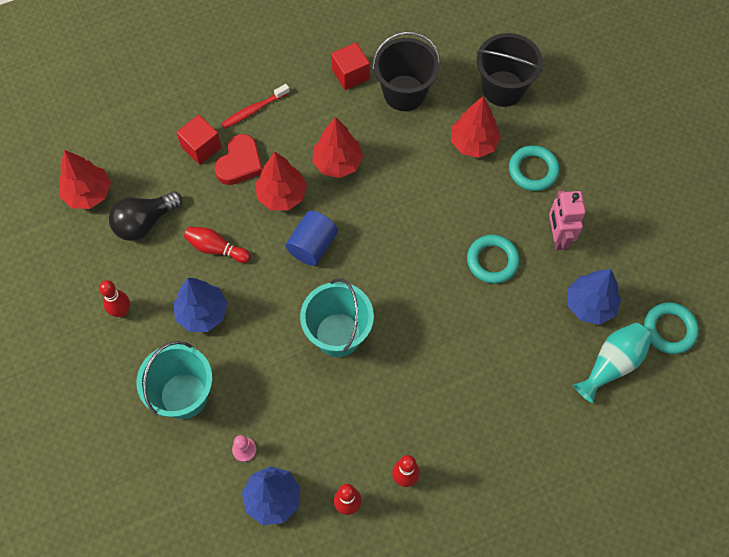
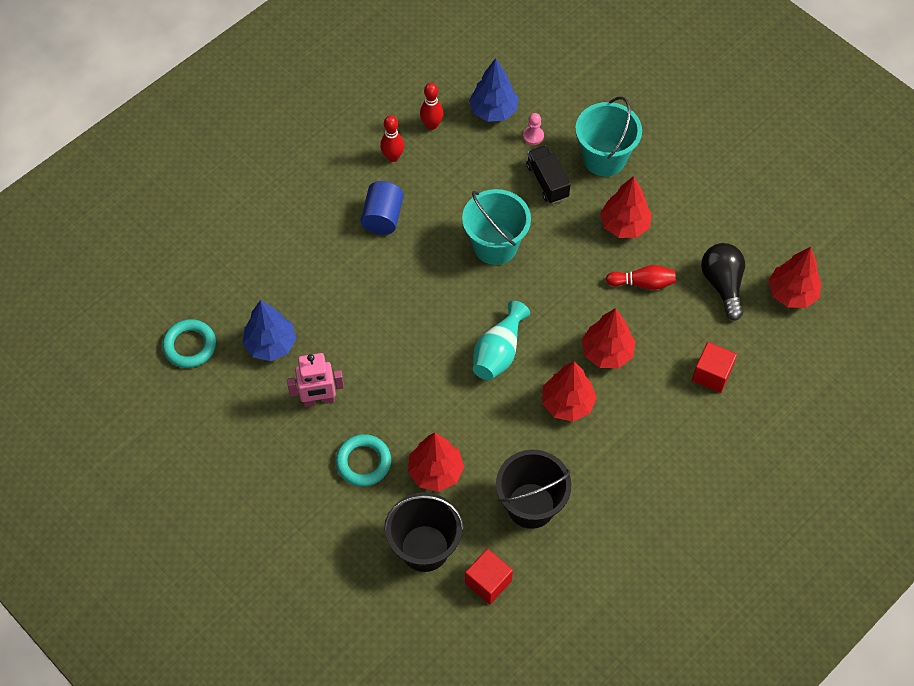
camera: 160 degrees right, 5 degrees down
(121, 311) = (696, 204): red bowling pin -> none
(144, 222) = (722, 284): black light bulb -> black light bulb turned 45 degrees counterclockwise
(202, 313) = (624, 225): blue tree -> red tree
(240, 163) = (664, 371): red heart -> none
(253, 110) = (680, 431): red toothbrush -> none
(255, 388) = (547, 181): none -> black truck
(312, 245) = (554, 314): blue cylinder -> blue cylinder (382, 217)
(350, 74) = (598, 508): red cube -> red cube (488, 582)
(492, 261) = (376, 356): turquoise ring -> none
(558, 237) = (318, 400): pink robot -> pink robot turned 105 degrees clockwise
(612, 364) = (238, 298): turquoise vase -> turquoise vase (498, 352)

